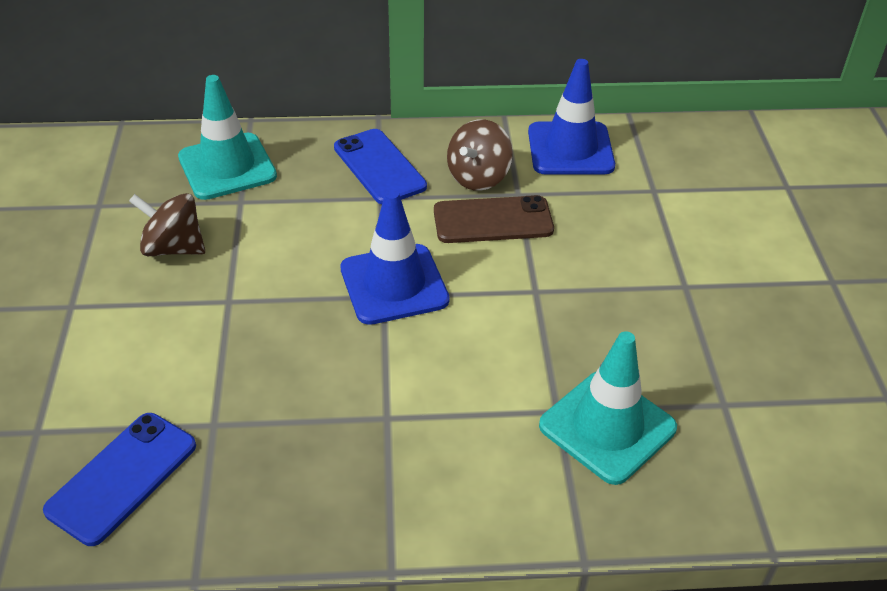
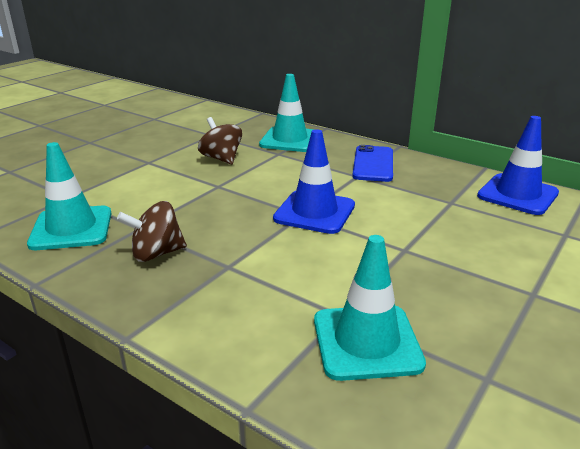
camera: 40 degrees right, 15 degrees down
(122, 477) = (71, 228): blue phone -> turquoise traffic cone
(478, 177) = (432, 187): brown spinning top -> brown spinning top (156, 253)
(493, 220) = (417, 208): brown phone -> none

